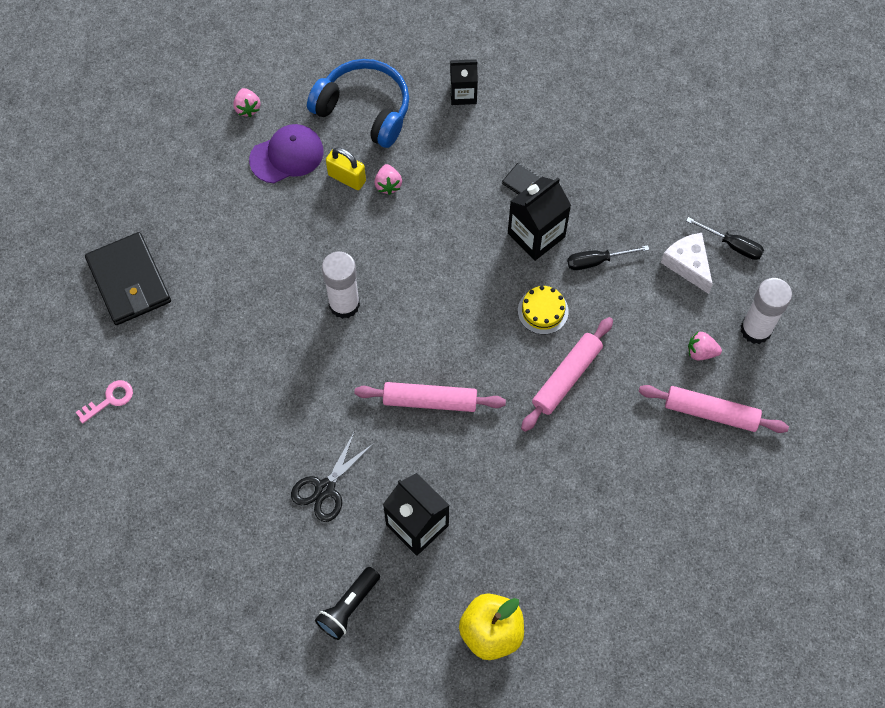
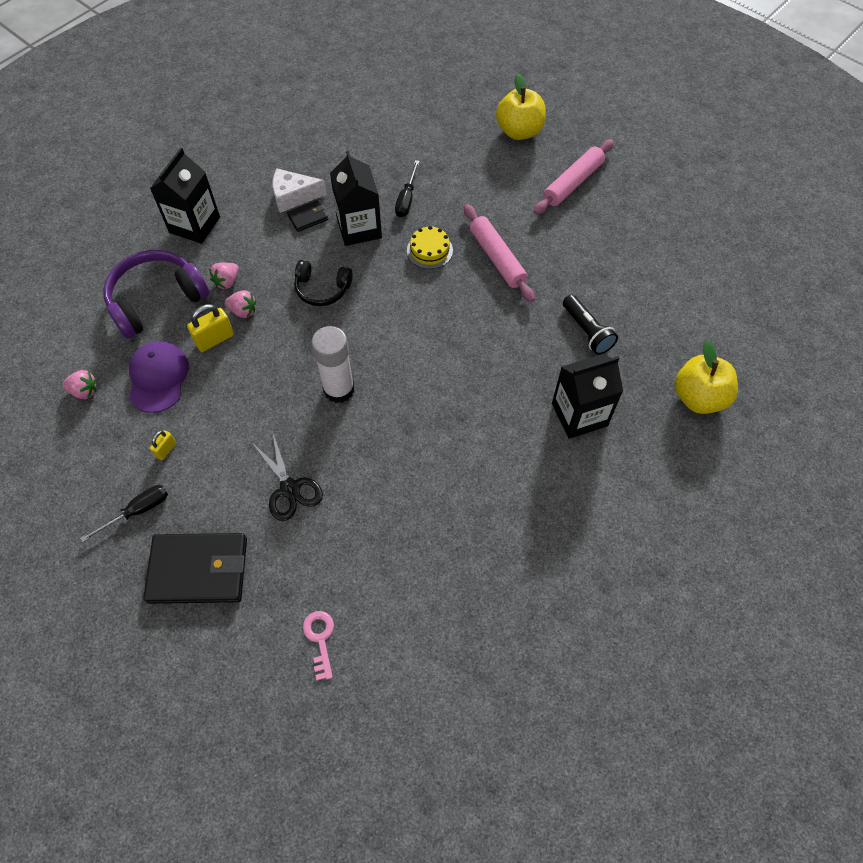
camera: 65 degrees left, 5 degrees down
(222, 199) = (166, 450): none -> yellow padlock
(325, 488) = (512, 474): black scissors -> black scissors (289, 488)
(348, 607) = (634, 499): black flashlight -> black flashlight (587, 331)
(364, 109) = (156, 300): blue headphones -> purple headphones
(430, 401) = (468, 360): pink rolling pin -> none
(446, 238) = (322, 289): none -> black headphones
(463, 94) = (194, 225): black carton -> black carton, size x1.56
(688, 264) = (443, 147): white cheese -> white cheese (293, 196)
(701, 352) = (520, 169): pink strawberry -> pink strawberry (227, 282)
(732, 245) = (443, 116): black screwdriver -> black screwdriver (138, 511)
(756, 329) = (519, 131): white glue stick -> yellow apple

